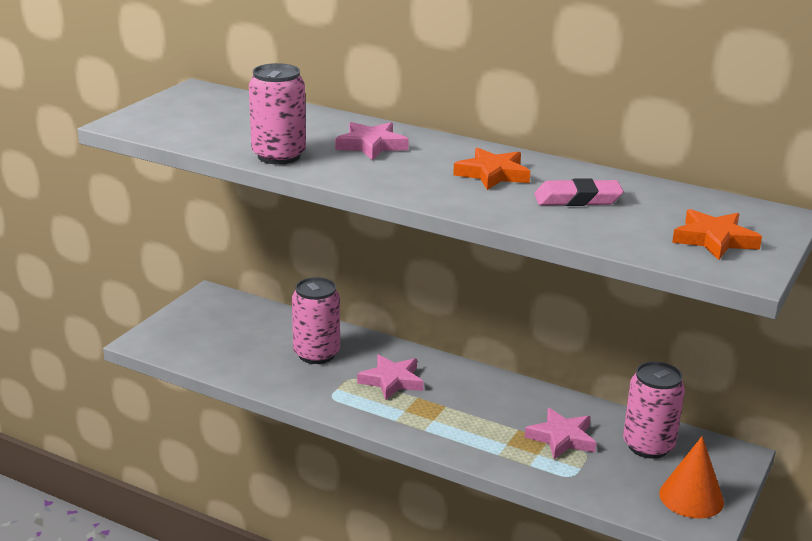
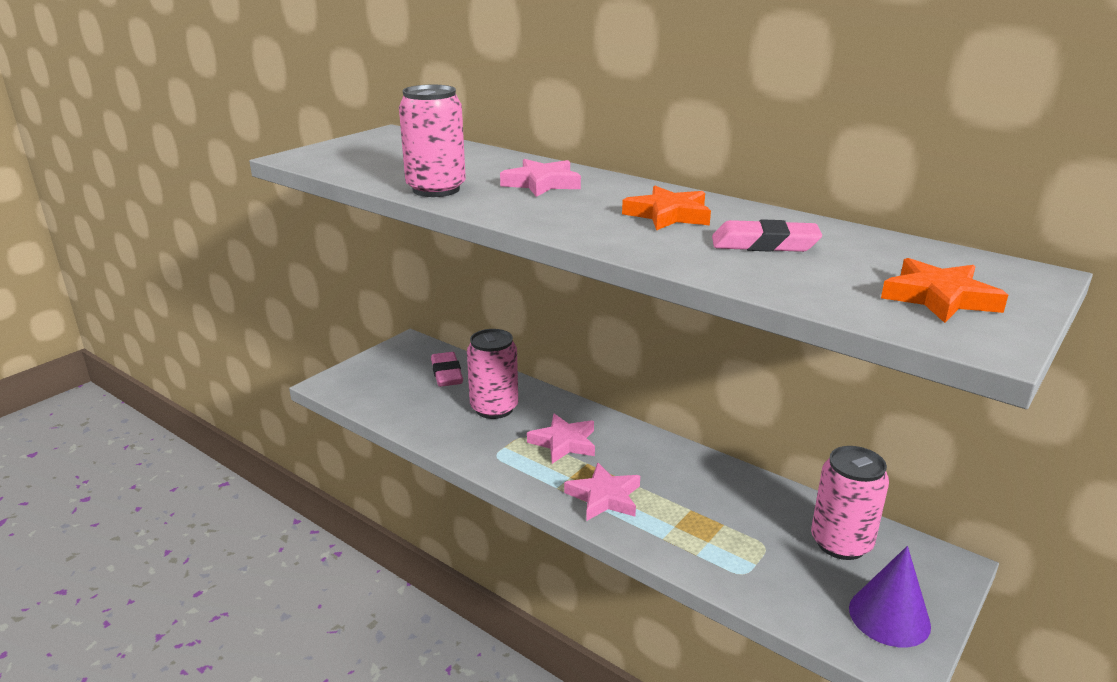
camera: 10 degrees right, 0 degrees up
(259, 324) = (446, 373): none -> pink eraser
(561, 438) = (739, 524): pink star -> pink star (604, 497)
(691, 497) = (889, 616): orange cone -> purple cone

